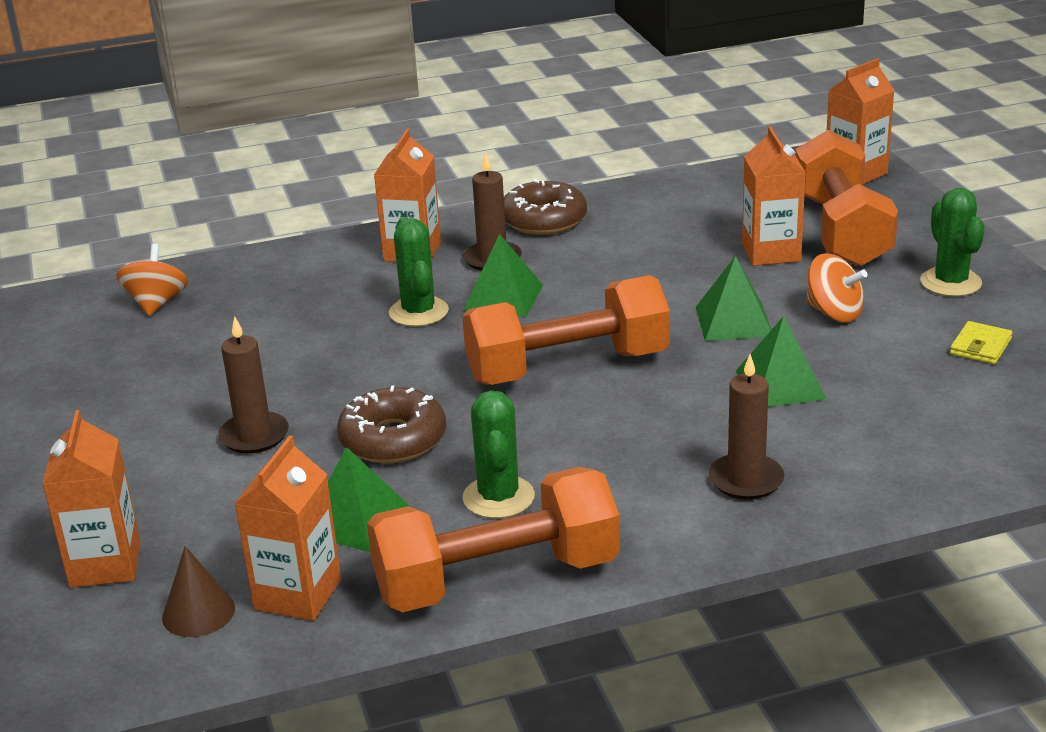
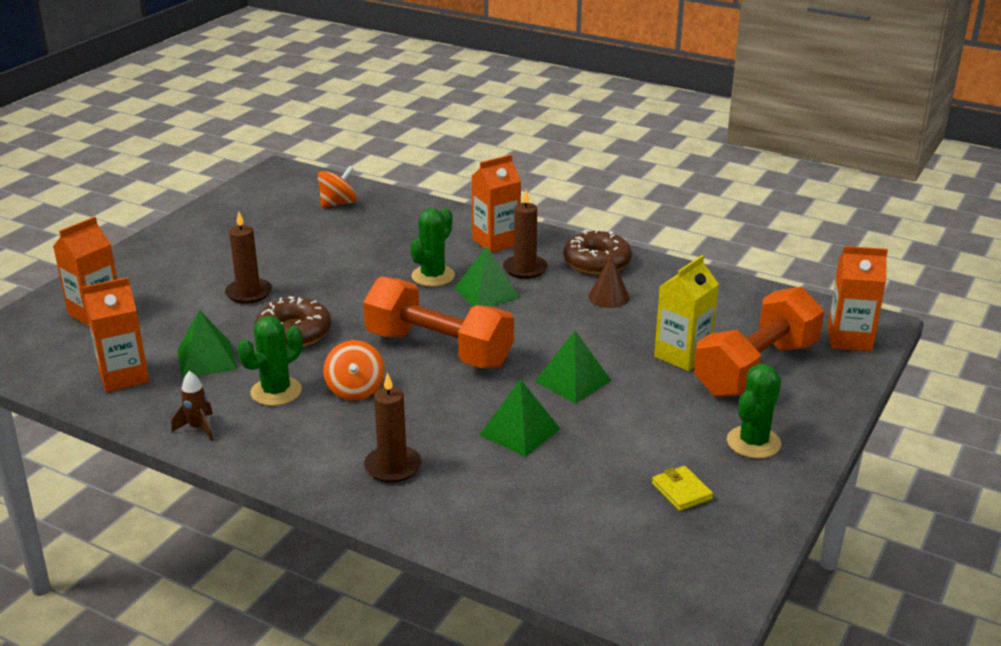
camera: 45 degrees right, 0 degrees up
(198, 612) = (82, 357): brown cone -> brown cone (608, 297)
(497, 579) = (198, 428): orange dumbbell -> brown rocket
(771, 252) = (682, 355): orange carton -> yellow carton
(834, 313) = (639, 413): orange spinning top -> orange spinning top (355, 390)
(980, 346) = (681, 491): yellow wallet -> yellow wallet turned 75 degrees clockwise

